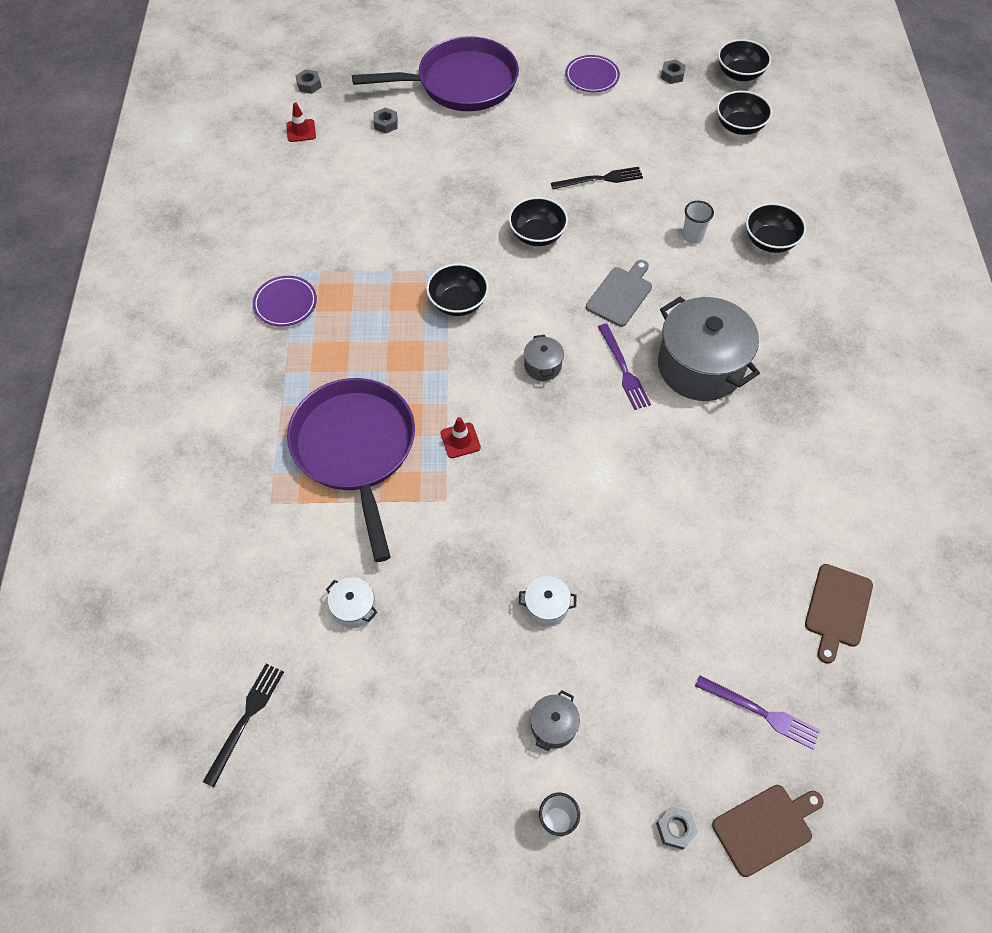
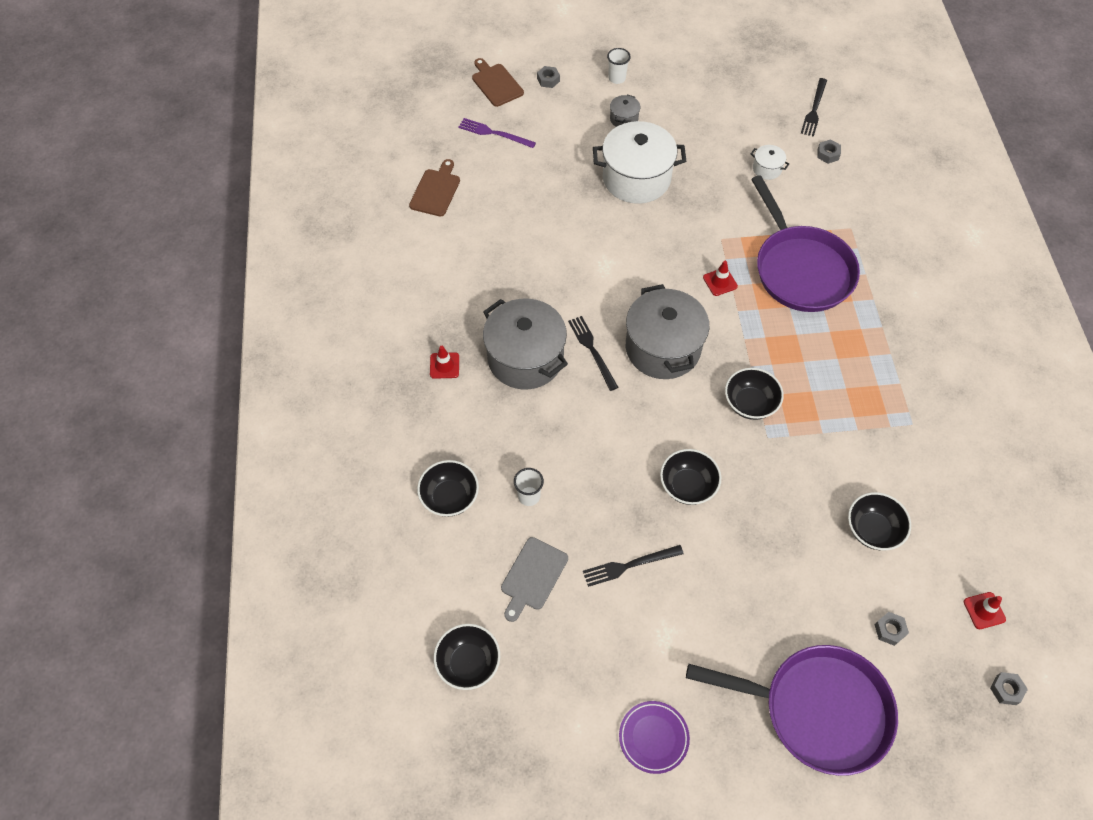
camera: 175 degrees right, 0 degrees up
(285, 304) = (908, 390): purple plate -> none
(461, 83) = (818, 710): purple pan -> purple pan turned 150 degrees counterclockwise
(542, 366) = (663, 348): grey pot -> grey pot, size x2.32
(546, 607) = (636, 178): white pot -> white pot, size x2.32
(620, 294) = (599, 423): grey cutting board -> grey cutting board (532, 576)
(623, 369) = (592, 350): purple fork -> black fork
(672, 75) = (549, 750): grey nut -> grey nut (828, 154)
(739, 74) = (461, 761): black bowl -> black bowl (872, 530)
(765, 827) = (496, 83): brown cutting board -> brown cutting board turned 90 degrees clockwise
(792, 365) = (444, 365): none -> red traffic cone

